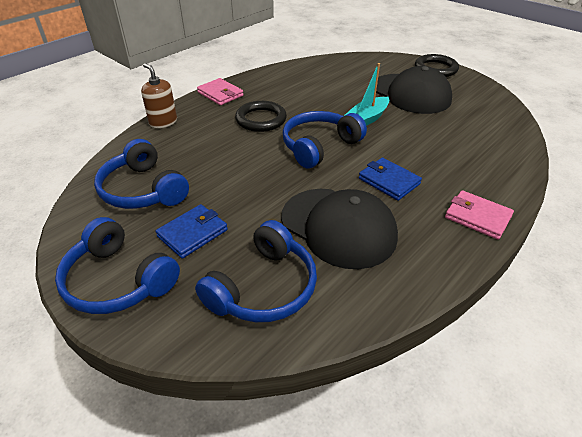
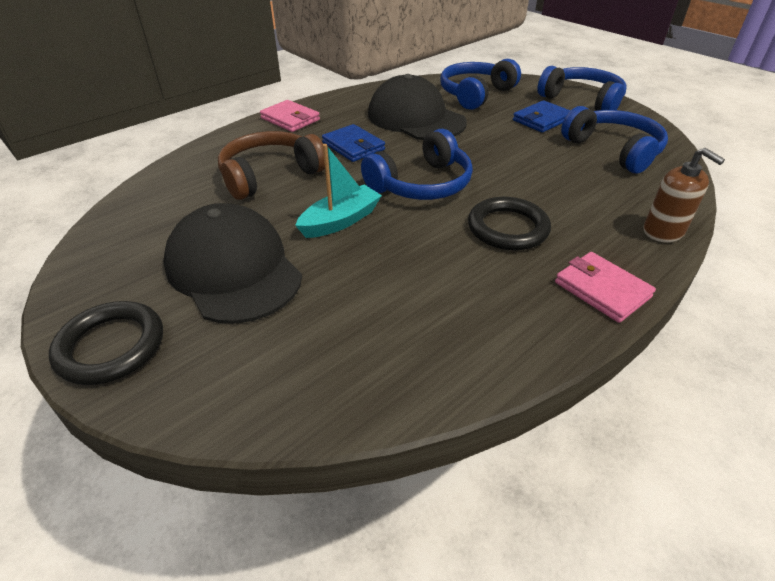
camera: 175 degrees left, 0 degrees up
(439, 148) = (270, 175): none -> brown headphones

